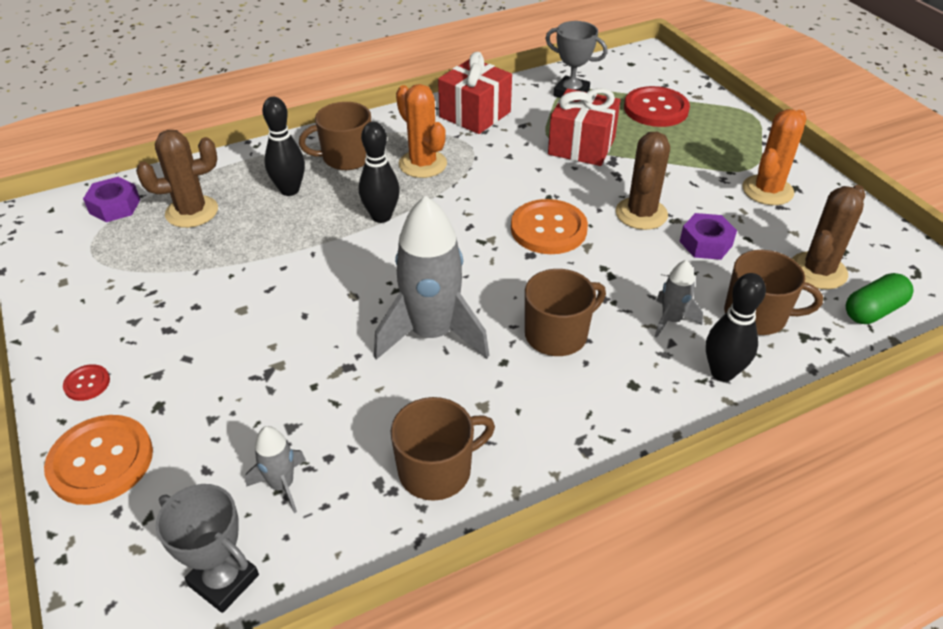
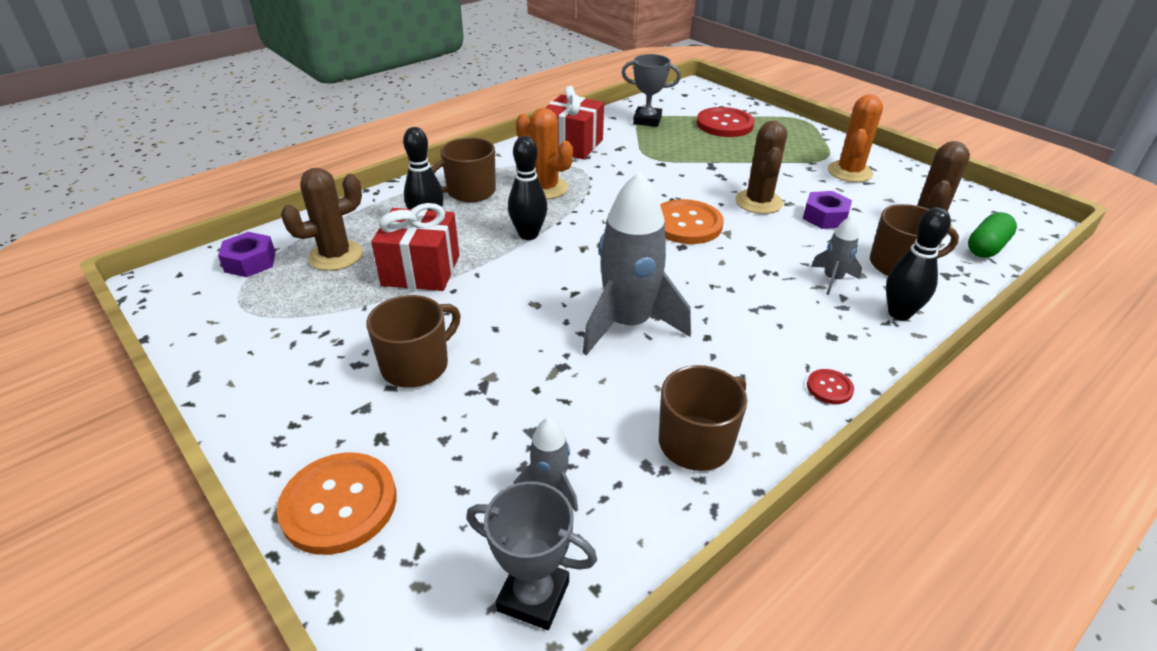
camera: 15 degrees left, 5 degrees down
(87, 383) = (290, 430): red button -> red button (829, 388)
(557, 334) = (742, 306): brown mug -> brown mug (416, 365)
(581, 146) = (678, 158): red gift -> red gift (421, 270)

